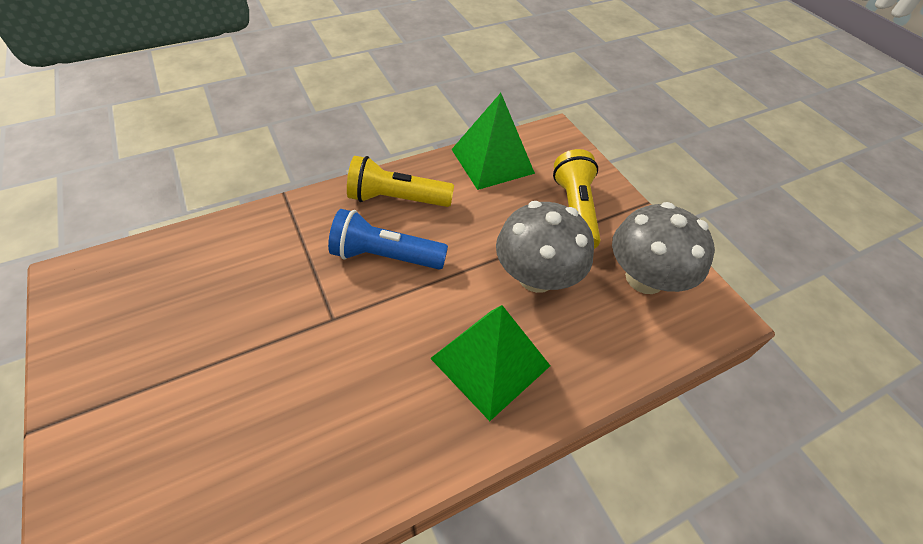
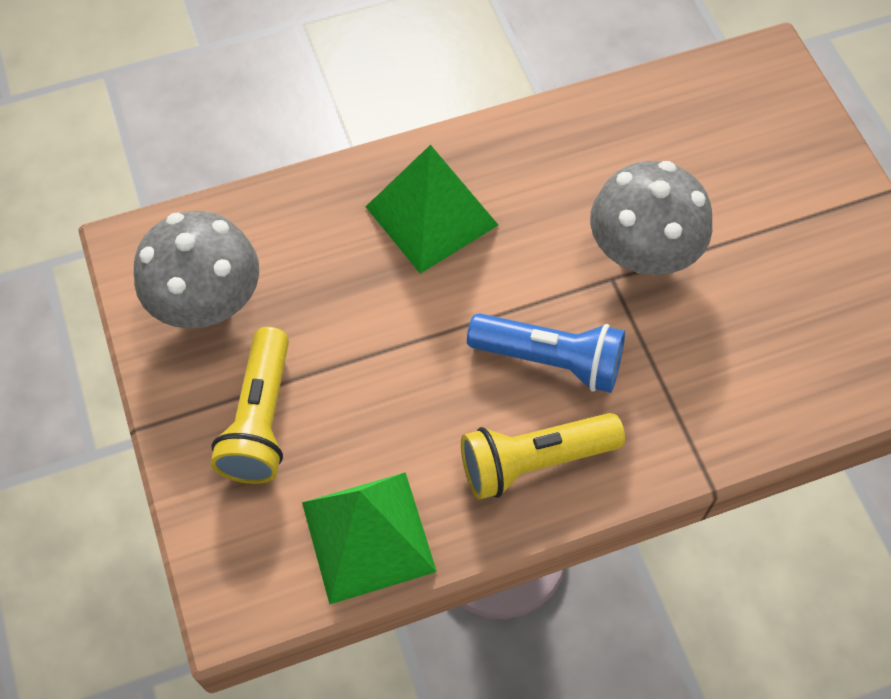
camera: 170 degrees left, 10 degrees up
(397, 199) = (534, 461): yellow flashlight -> yellow flashlight turned 150 degrees clockwise
(536, 276) = (351, 314): grey mushroom -> grey mushroom (642, 252)

